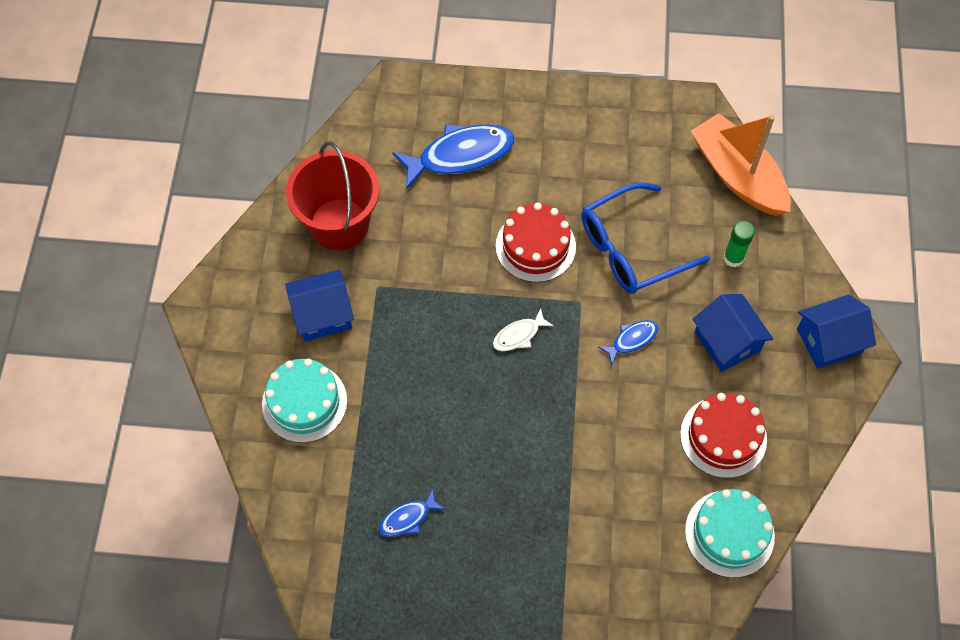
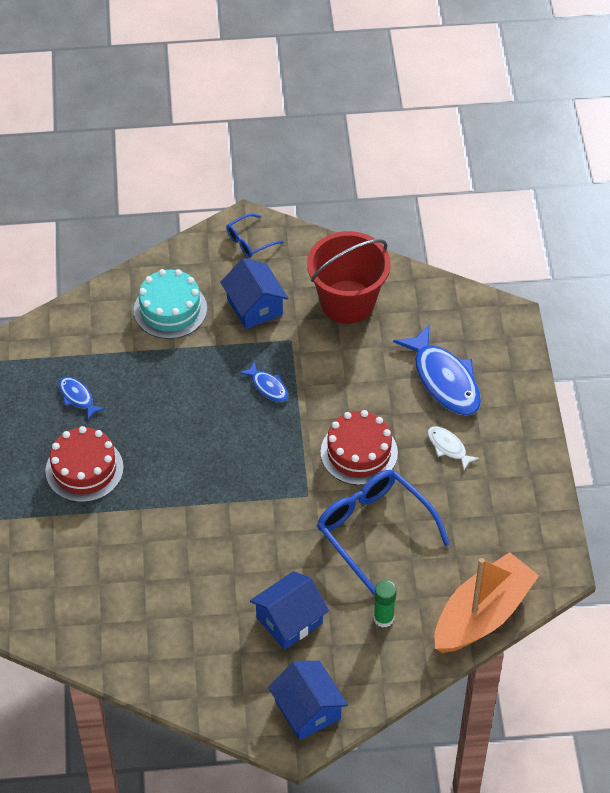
camera: 80 degrees right, 10 degrees down
(228, 306) = (250, 241): none -> blue glasses
(519, 335) = (263, 452): white fish -> white fish (448, 447)
(632, 340) = (276, 541): blue fish -> blue fish (268, 387)
(723, 437) = (189, 625): red cake -> red cake (84, 469)
(729, 533) = (95, 638): turquoise cake -> none

